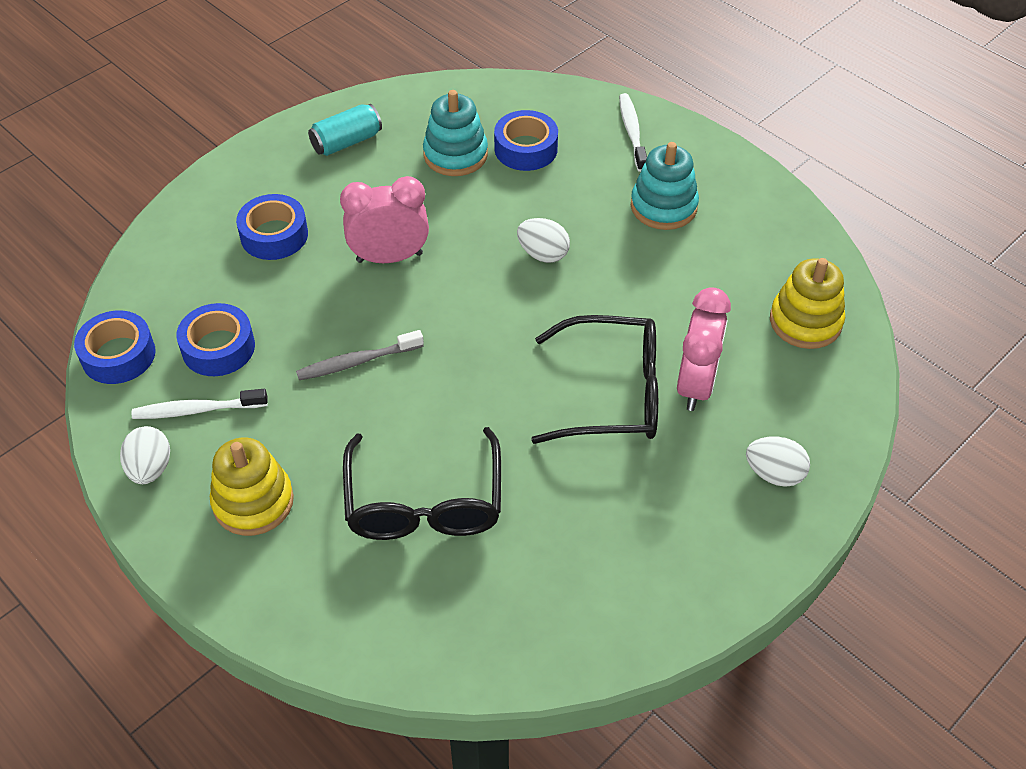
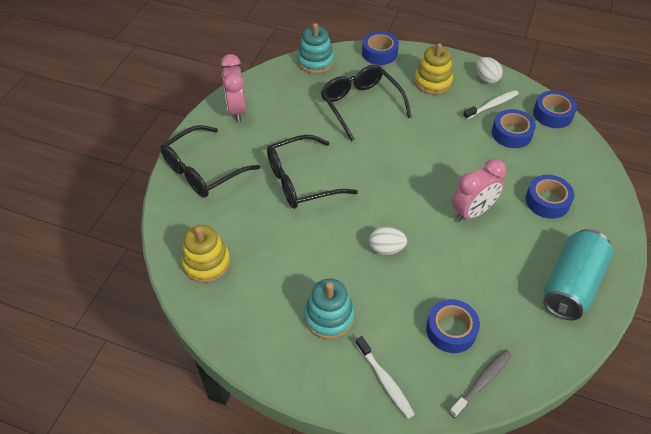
camera: 155 degrees right, 0 degrees up
(296, 623) = (379, 53): none -> blue tape
(347, 142) = (571, 284): turquoise can -> turquoise can, size x1.74
(357, 362) = (440, 151): grey toothbrush -> grey toothbrush (482, 382)
(455, 154) = (493, 304): turquoise stacking toy -> turquoise stacking toy (315, 62)
(696, 385) = (258, 201): pink clock -> pink clock (237, 110)
(774, 474) = (202, 170): white egg -> black glasses

